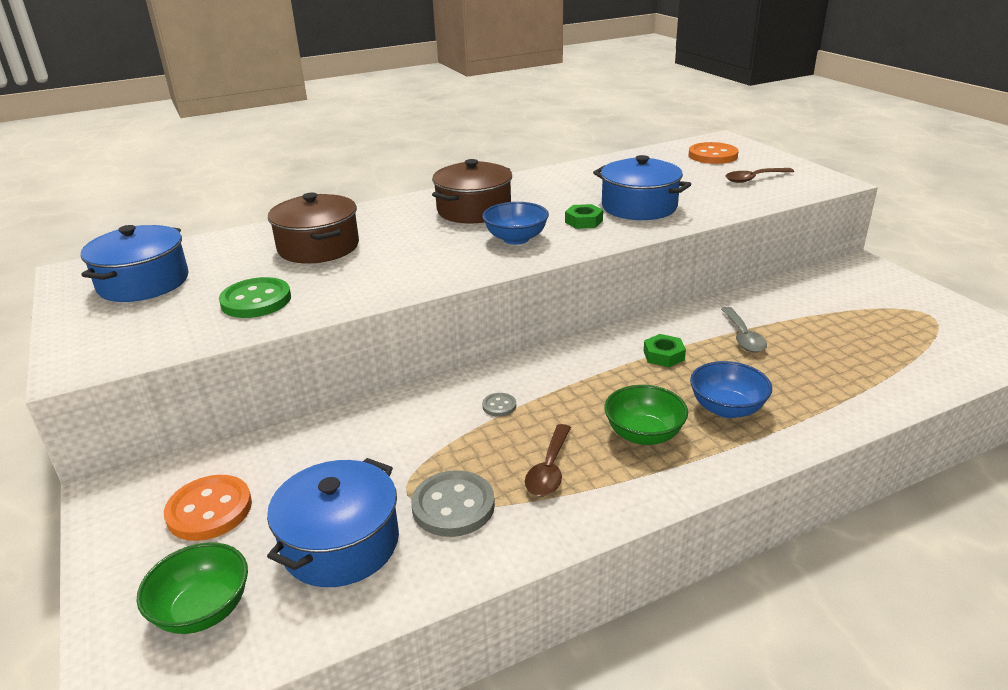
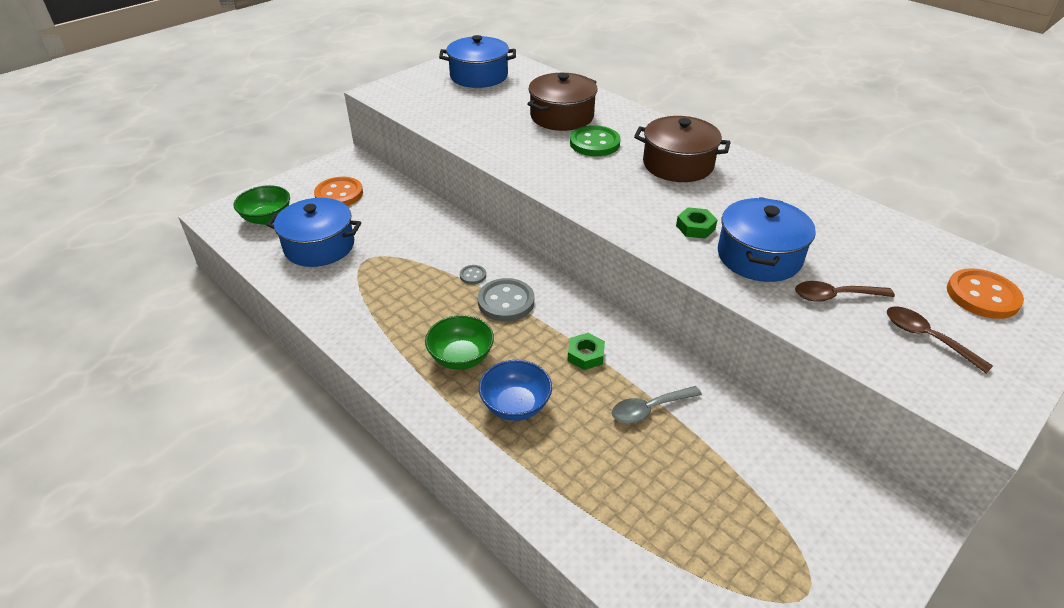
camera: 70 degrees right, 10 degrees up
(256, 300) = (472, 118): green button -> green button (594, 143)
(453, 506) = (358, 280): grey button -> grey button (506, 302)
(516, 239) = (631, 197): blue bowl -> none
(549, 469) = (405, 314): brown spoon -> brown spoon (834, 296)

